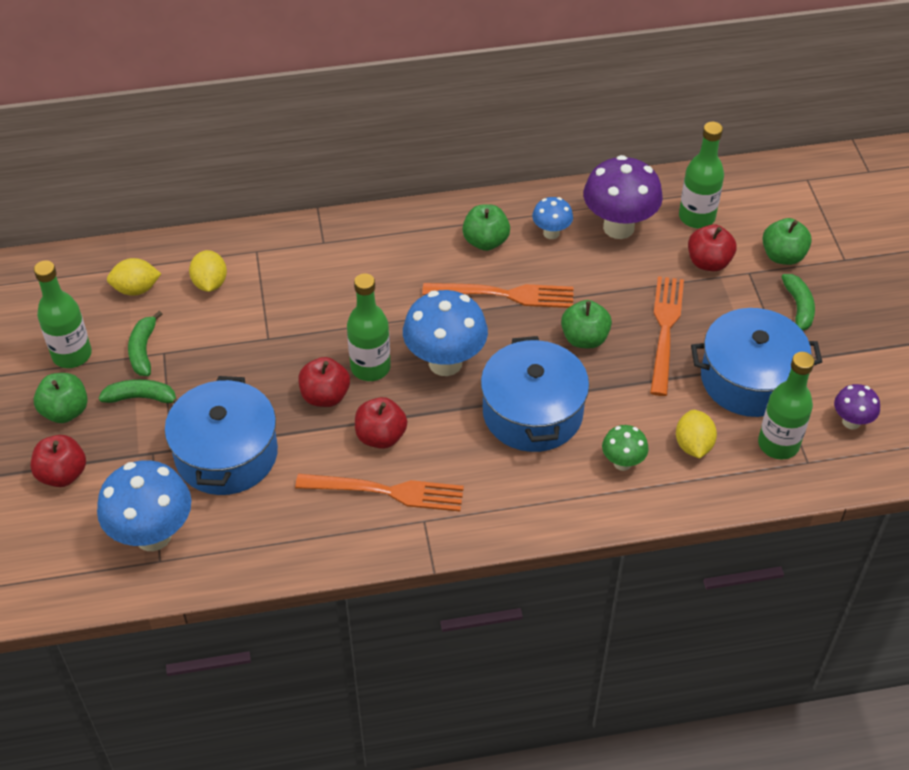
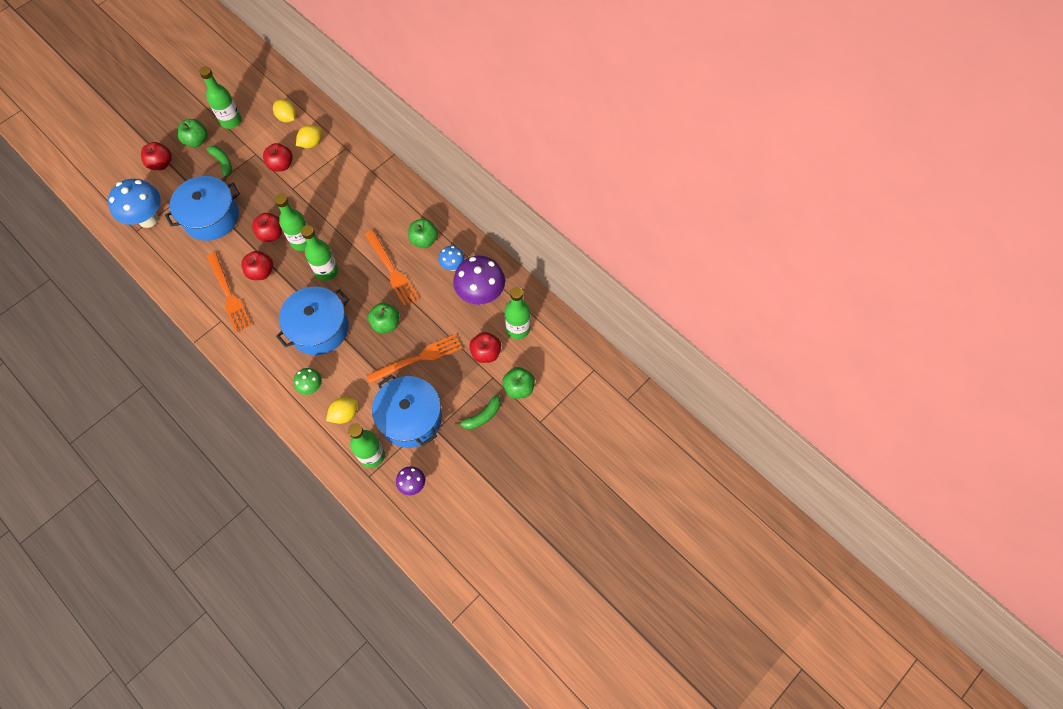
camera: 55 degrees right, 15 degrees up
(143, 350) = (251, 145): green banana -> none
(214, 332) = (281, 165): none -> red apple
(445, 362) = (326, 271): blue mushroom -> green bottle

